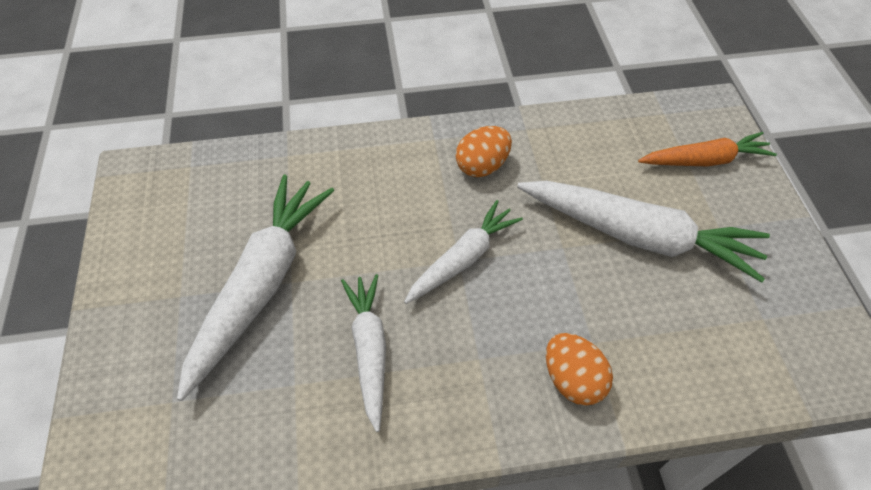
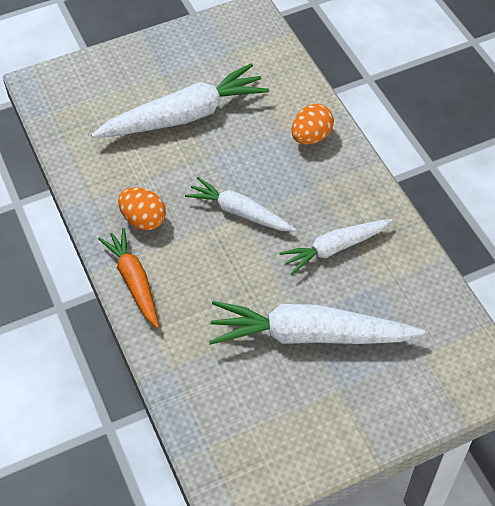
camera: 105 degrees left, 0 degrees up
(639, 236) = (185, 116): white carrot -> white carrot turned 60 degrees clockwise
(705, 160) = (99, 85): orange carrot -> orange carrot (134, 281)

